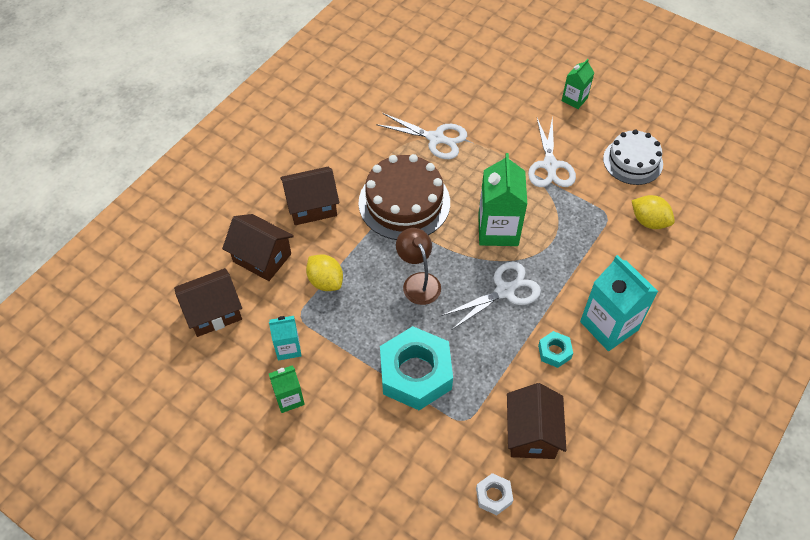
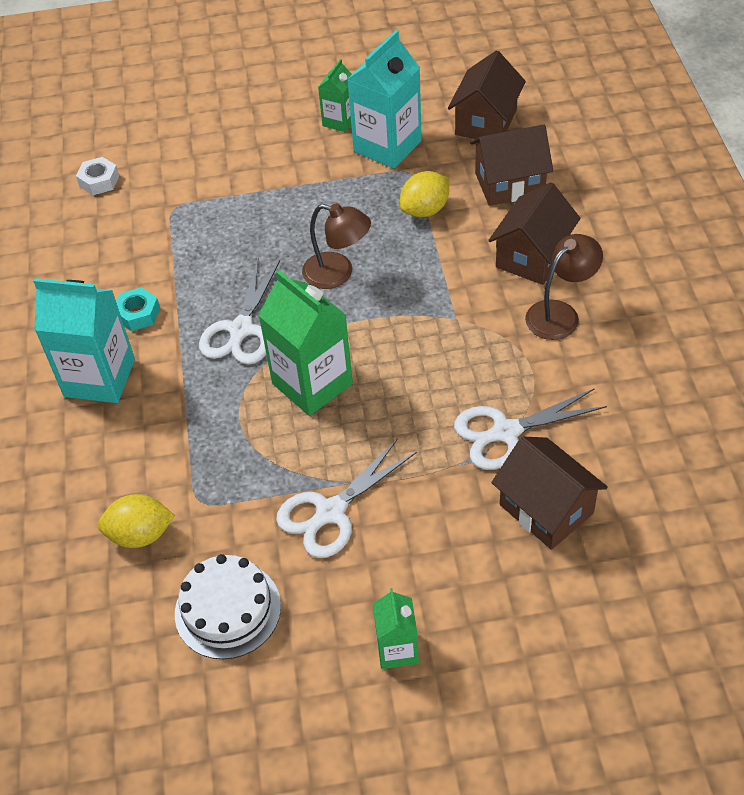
camera: 140 degrees right, 5 degrees down
(288, 348) = (387, 146): turquoise carton -> turquoise carton, size x1.81
(325, 281) = (425, 210): yellow lemon -> yellow lemon turned 45 degrees counterclockwise
(341, 168) = (560, 313): none -> brown lamp
(404, 202) = (446, 332): brown cake -> none
(415, 373) = (254, 207): turquoise nut -> none
(531, 433) = (103, 239): brown house -> brown house (546, 509)
(550, 165) = (331, 512): white scissors -> white scissors turned 90 degrees counterclockwise

